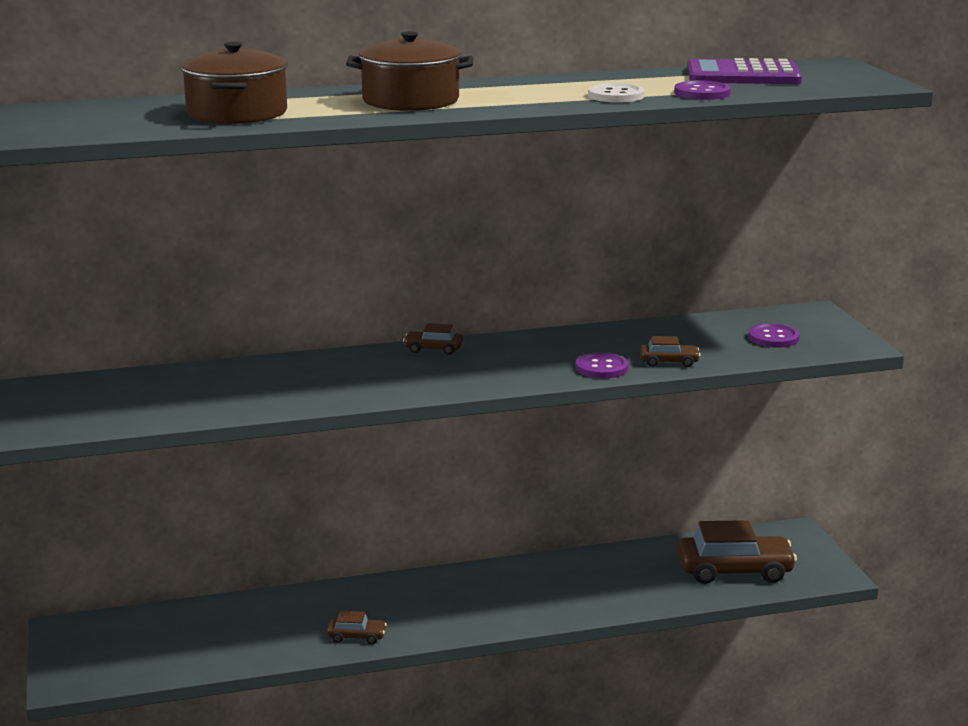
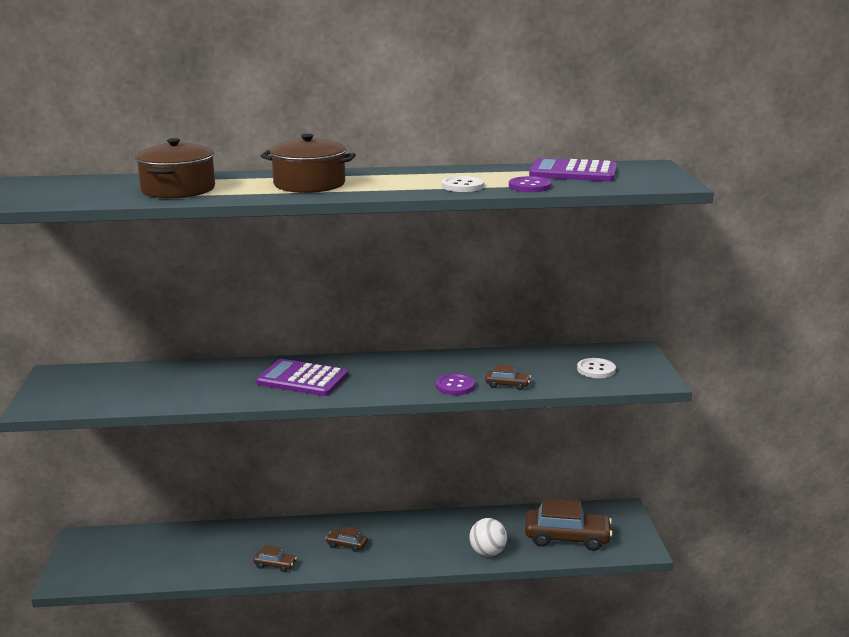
camera: 10 degrees right, 0 degrees up
(392, 373) = (302, 379): none -> purple calculator
(433, 349) = (341, 362): brown car -> brown car (347, 545)
(637, 597) = (487, 552): none -> white ball
(773, 338) = (596, 369): purple button -> white button

